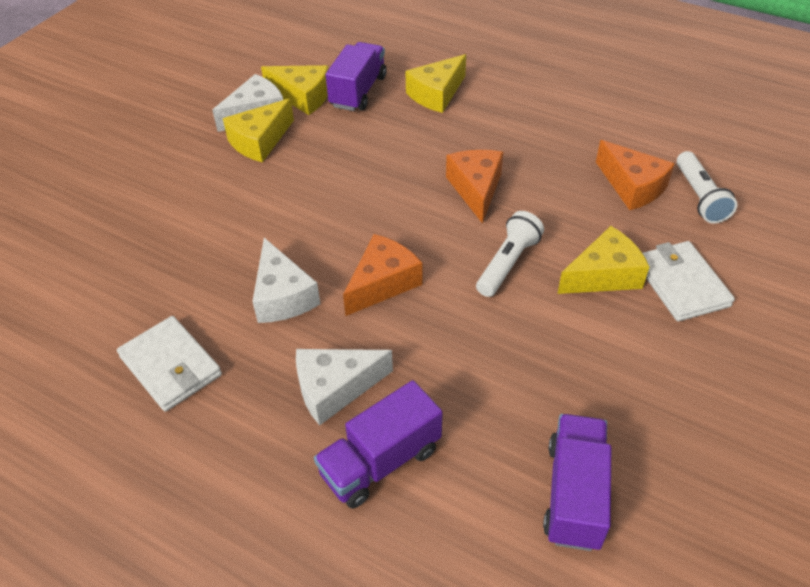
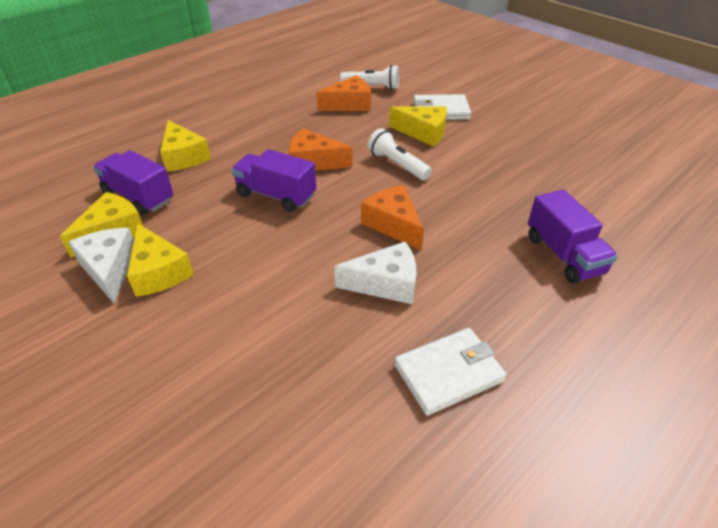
camera: 75 degrees left, 5 degrees down
(335, 389) = (495, 267): white cheese -> none
(574, 494) = (589, 182): purple truck -> purple truck (276, 195)
(603, 275) = (423, 133): yellow cheese -> yellow cheese turned 120 degrees clockwise

